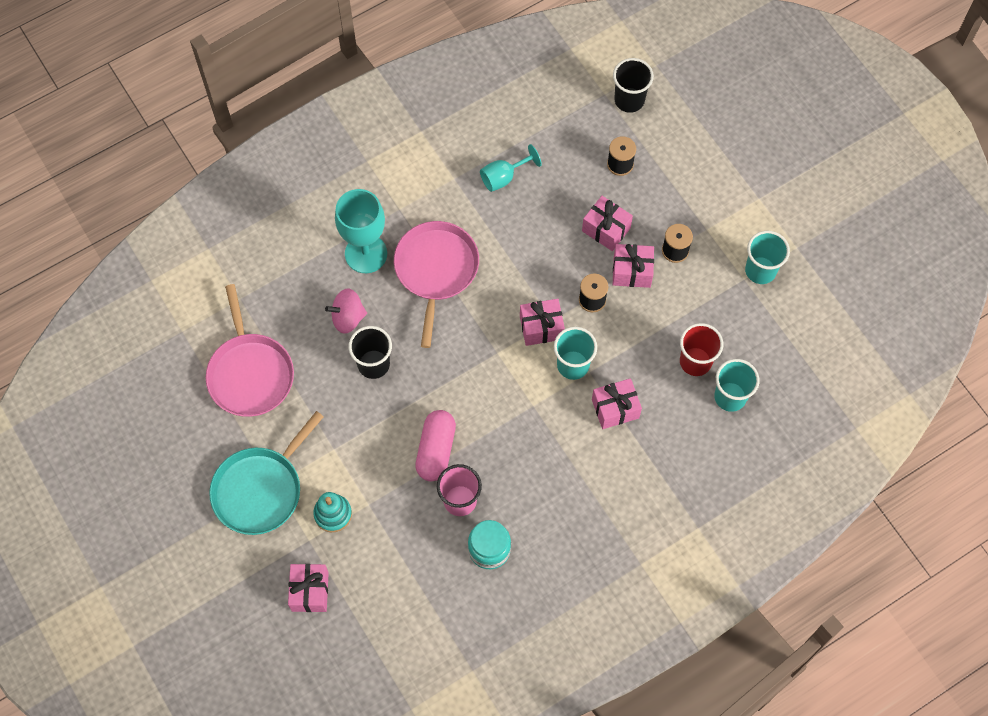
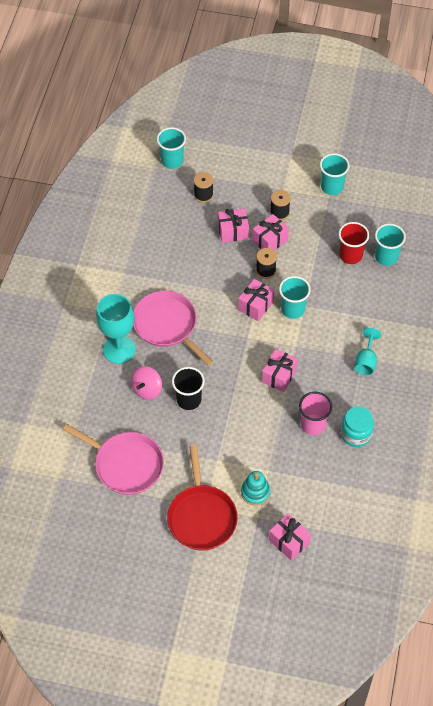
camera: 45 degrees left, 10 degrees down
(260, 489) = (201, 516): turquoise pan -> red pan
(436, 450) = (272, 412): pink capsule -> none
(504, 177) = (150, 250): turquoise goblet -> turquoise goblet (366, 361)
(615, 408) = (338, 311): pink gift -> pink gift (279, 376)
(629, 100) = (172, 161): black cup -> turquoise cup

